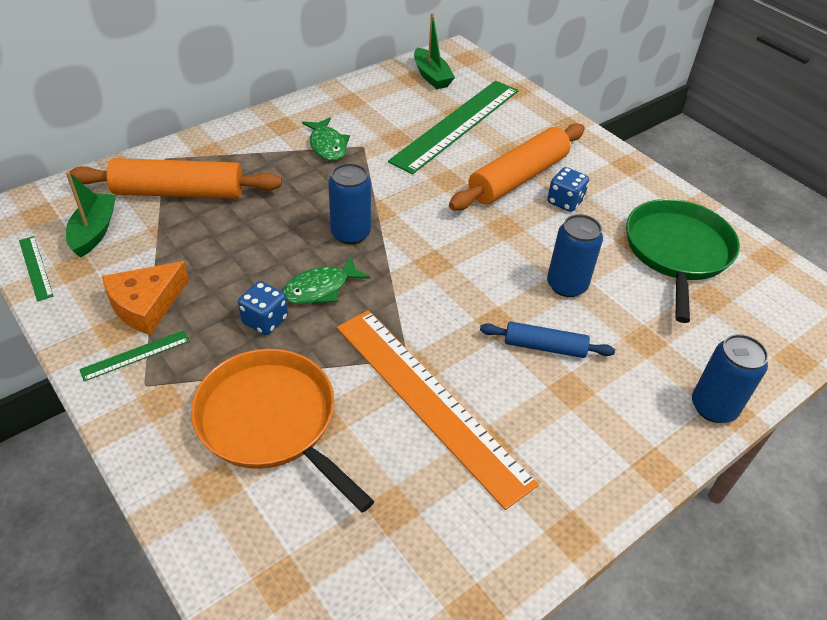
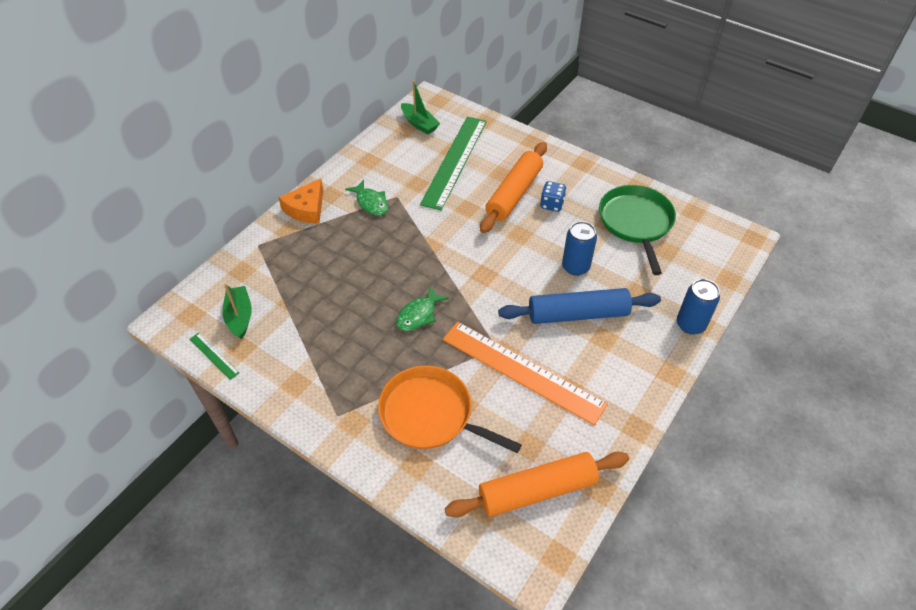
camera: 15 degrees left, 5 degrees up
(135, 355) = (320, 397): green ruler -> none
(146, 304) = (307, 360): orange cheese -> orange cheese (306, 208)
(179, 193) = (284, 270): orange rolling pin -> orange rolling pin (537, 491)
(265, 320) = (393, 348): blue dice -> none
(350, 233) = (419, 268): blue can -> none
(544, 347) = (578, 314): blue rolling pin -> blue rolling pin, size x1.83

